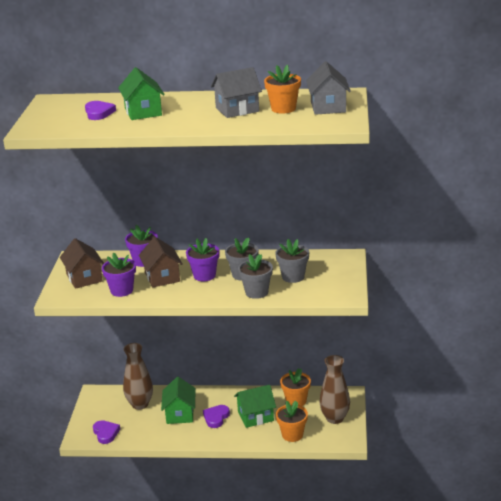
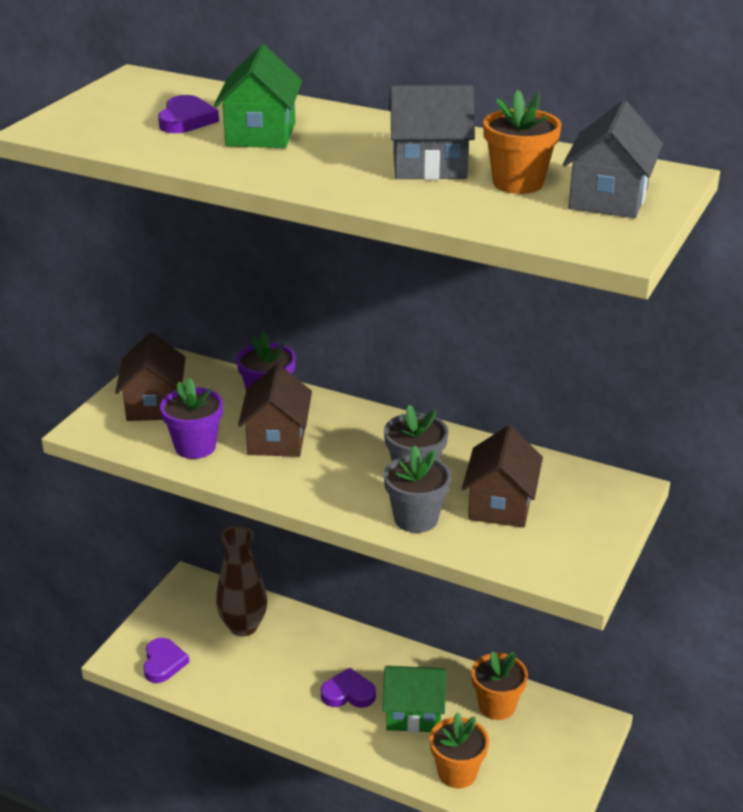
camera: 20 degrees right, 5 degrees up
(180, 414) = (295, 666): green house -> none
(204, 275) = (348, 456): purple flower pot -> none
(216, 417) = (348, 693): purple heart -> purple heart turned 45 degrees clockwise
(293, 277) = (500, 505): grey flower pot -> brown house
(335, 418) = (547, 765): brown vase -> none

